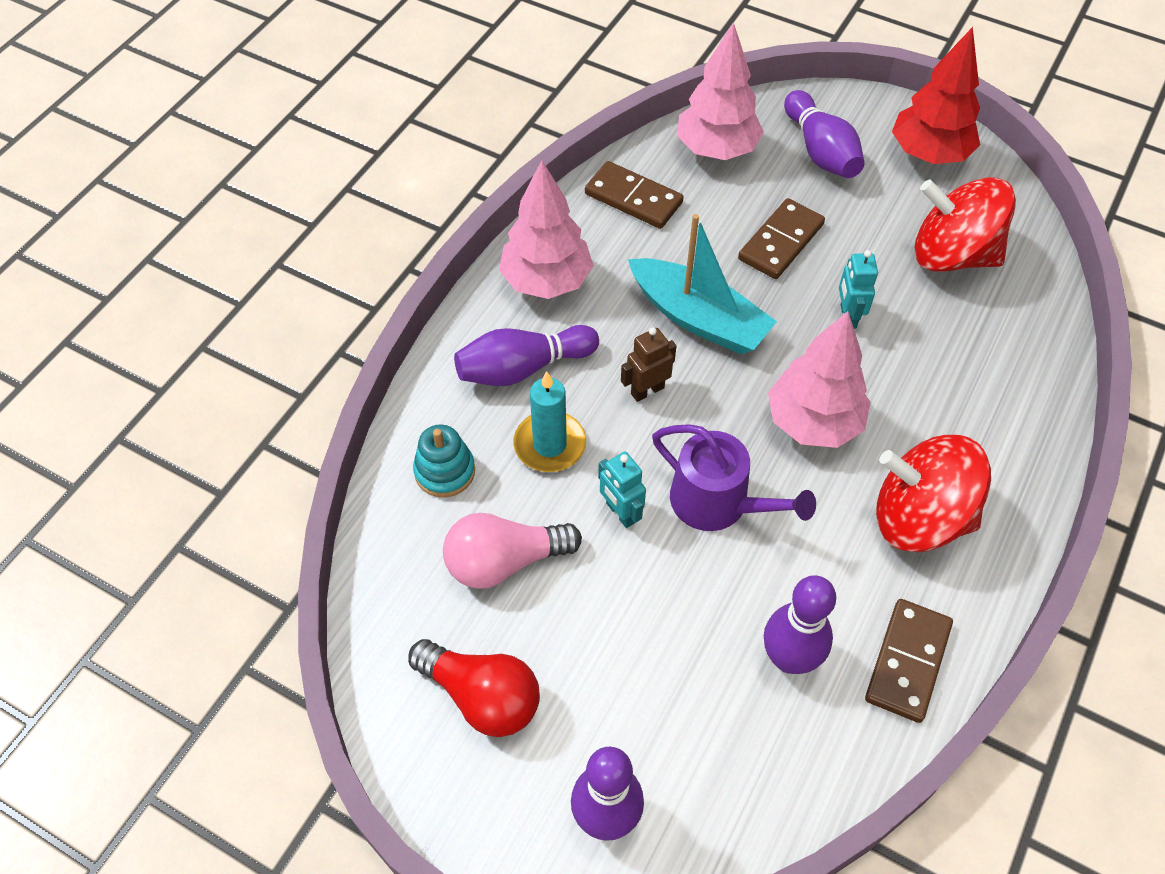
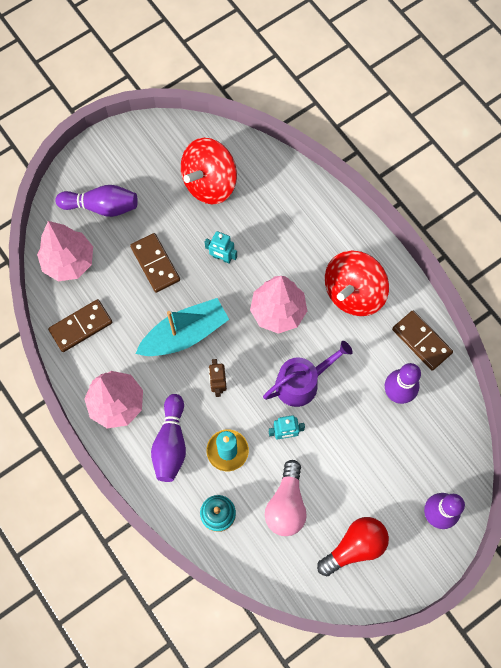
camera: 65 degrees left, 15 degrees up
(929, 154) = (135, 152): red tree -> none

